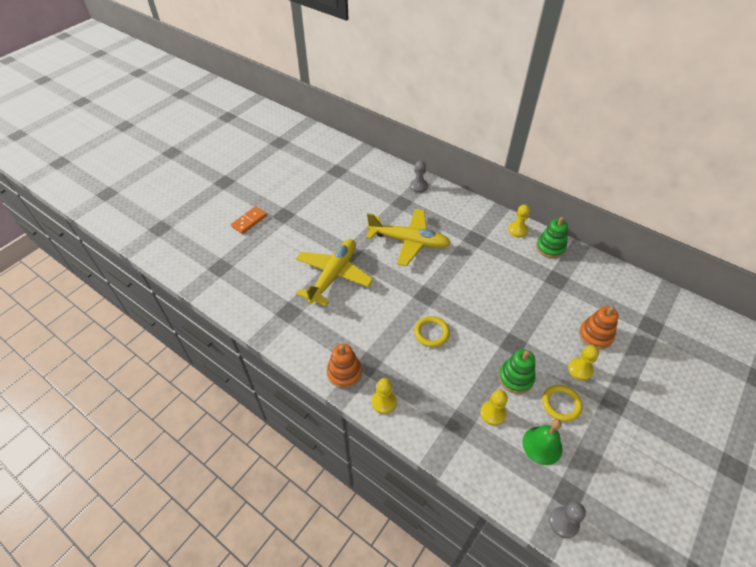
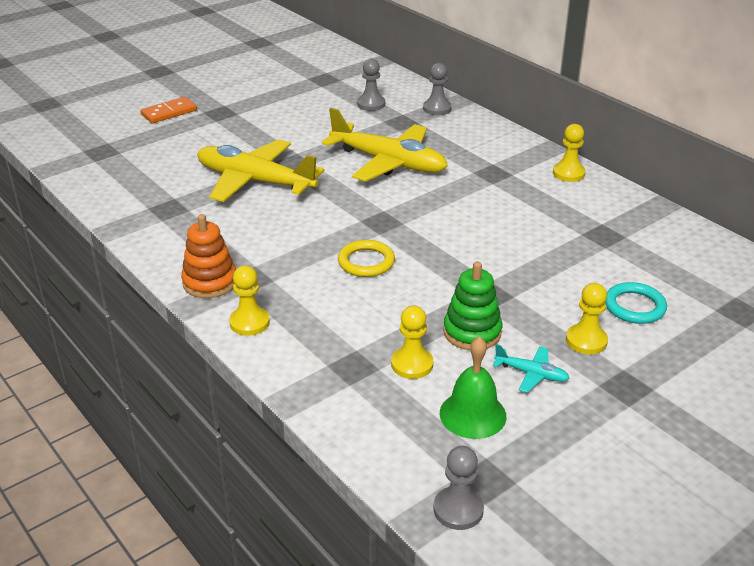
camera: 15 degrees right, 15 degrees down
(333, 275) = (255, 181): yellow plane -> yellow plane turned 105 degrees counterclockwise
(376, 189) = (371, 104): none -> grey pawn
(550, 248) = (612, 199): green stacking toy -> none
(561, 404) = (531, 374): yellow ring -> turquoise plane
(595, 335) = (634, 306): orange stacking toy -> turquoise ring

